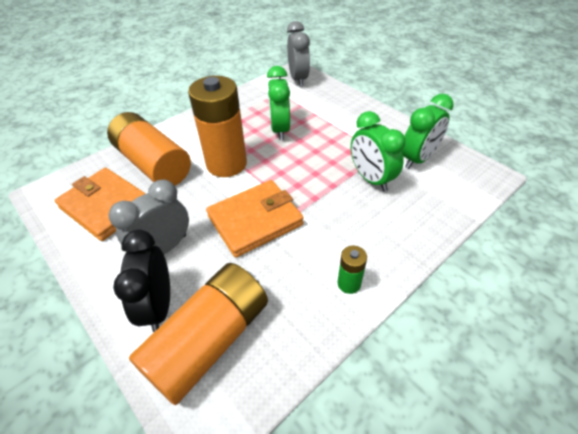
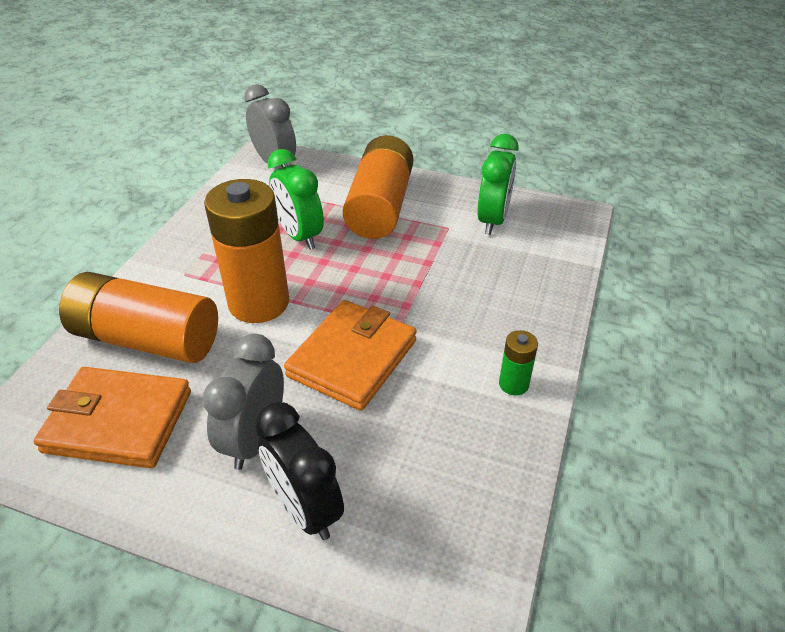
camera: 30 degrees left, 5 degrees down
(209, 340) = (401, 516): orange battery -> orange battery (380, 206)
(371, 179) = (456, 260): green clock -> none

